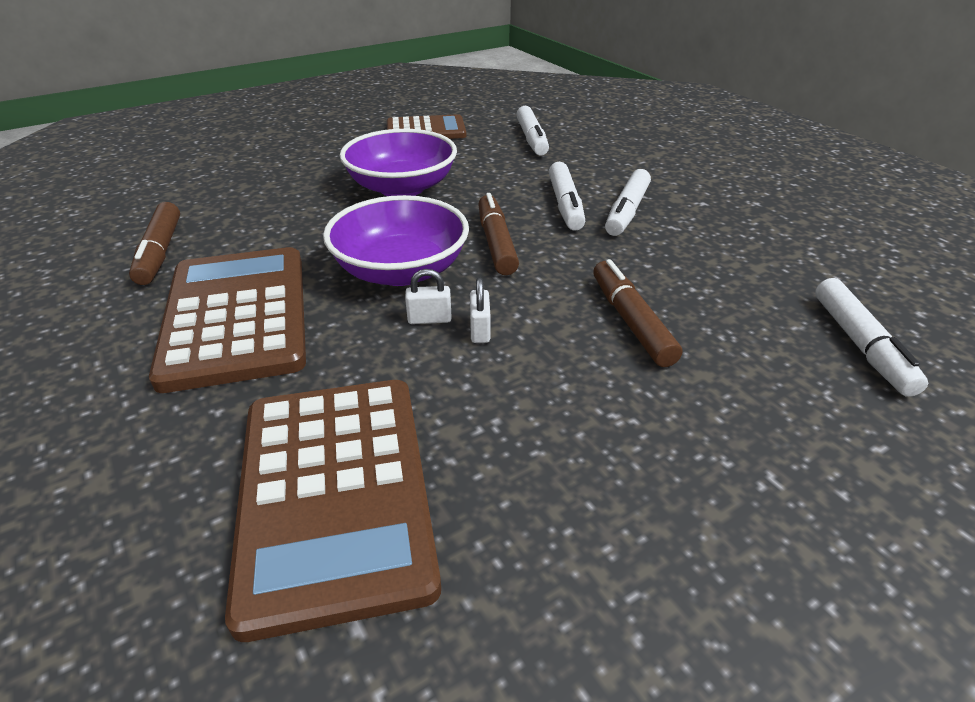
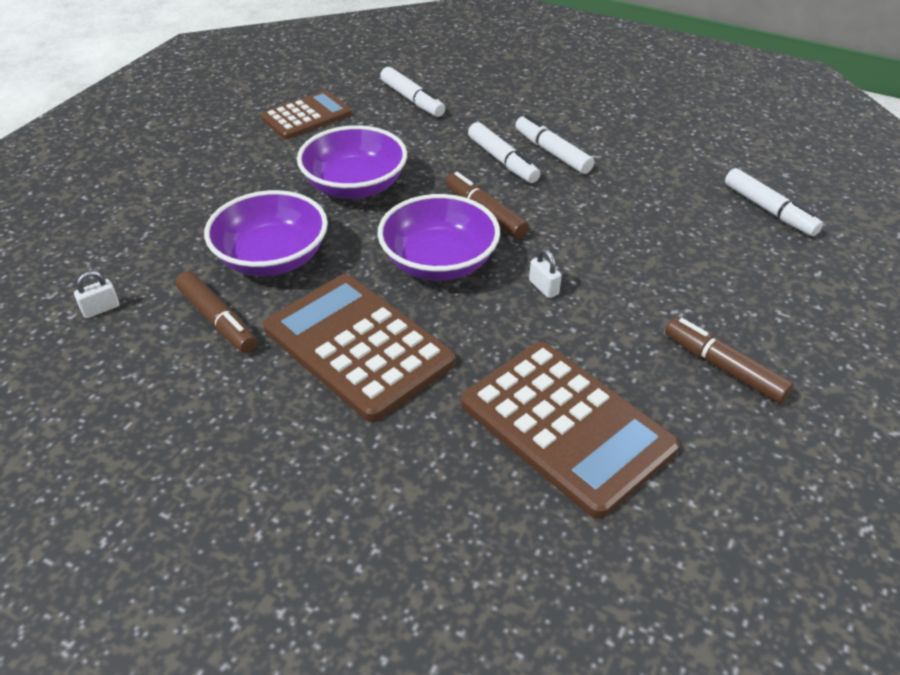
camera: 30 degrees left, 5 degrees up
(264, 220) = (272, 258): none -> purple bowl
(429, 319) = (501, 292): white padlock -> white padlock (101, 309)
(626, 211) = (552, 152): white marker -> white marker turned 150 degrees clockwise
(631, 321) = (631, 243): brown marker -> brown marker (723, 367)

